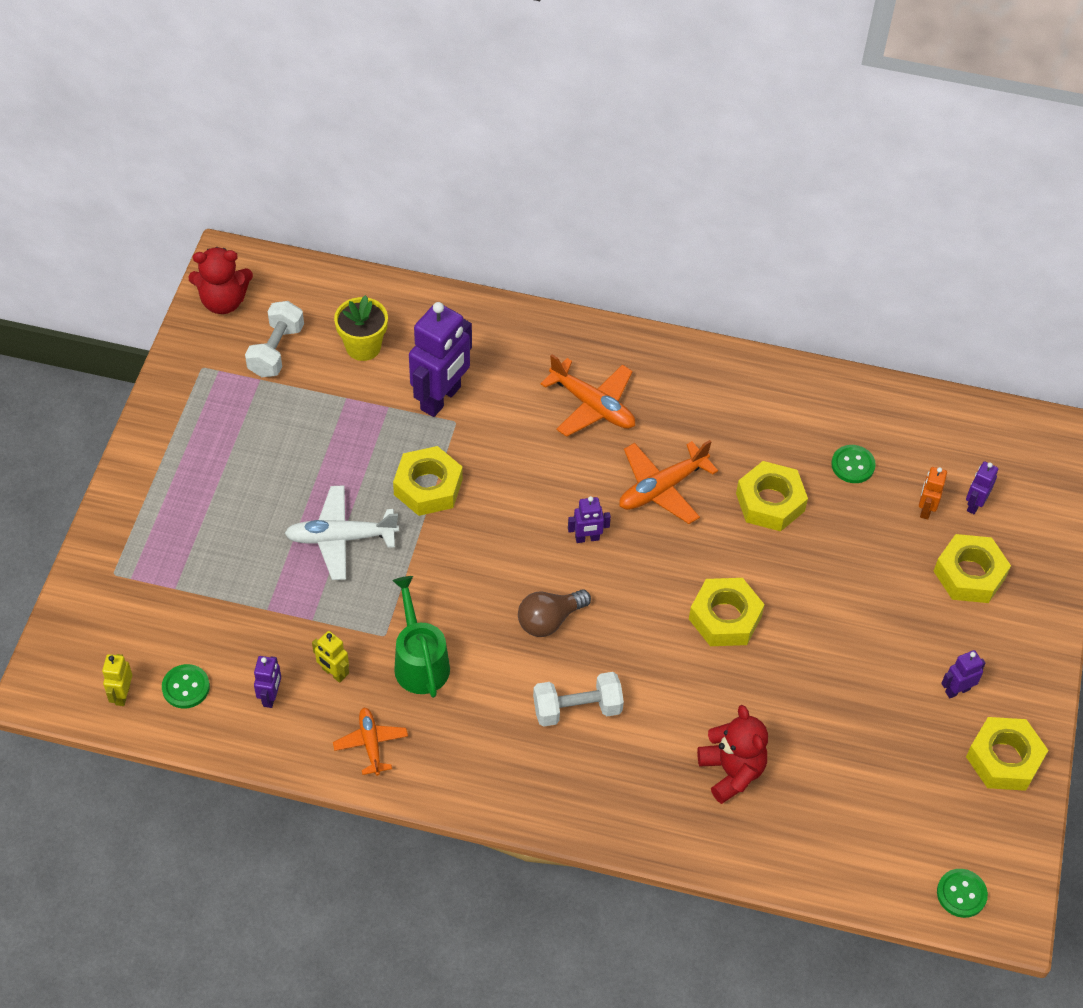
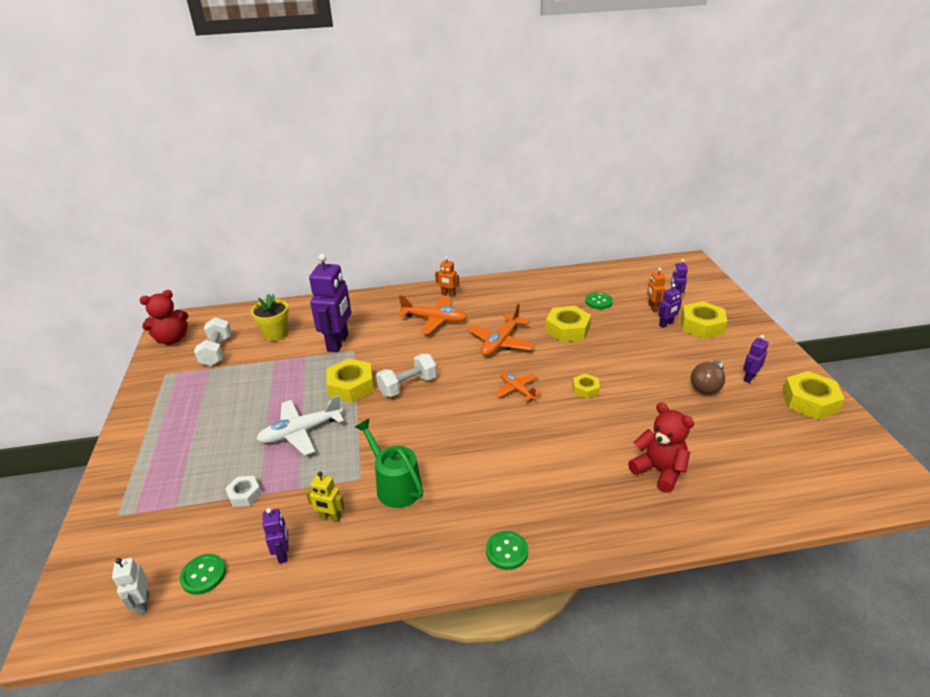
camera: 20 degrees left, 20 degrees down
(122, 695) = (143, 603): yellow robot -> white robot
(251, 603) = (244, 494): none -> white nut
(371, 744) = (383, 556): orange plane -> orange plane (517, 389)
(549, 620) = (474, 428): brown light bulb -> brown light bulb (707, 386)
(577, 709) = (527, 473): white dumbbell -> white dumbbell (408, 385)
(587, 538) = (471, 379): purple robot -> purple robot (666, 324)
(639, 359) = (448, 294): none -> orange robot
(725, 618) = (585, 389): yellow nut -> yellow nut, size x0.55
(961, 894) = (867, 485): green button -> green button (507, 551)

